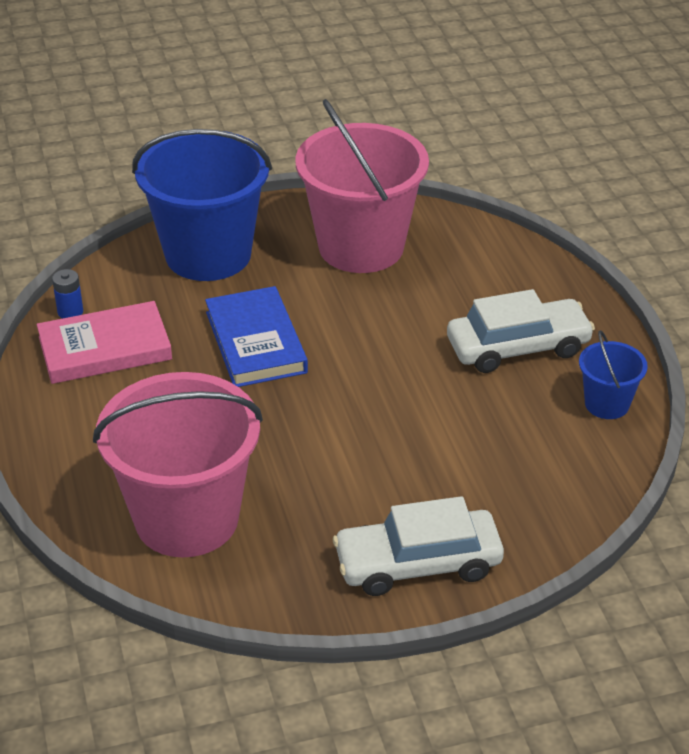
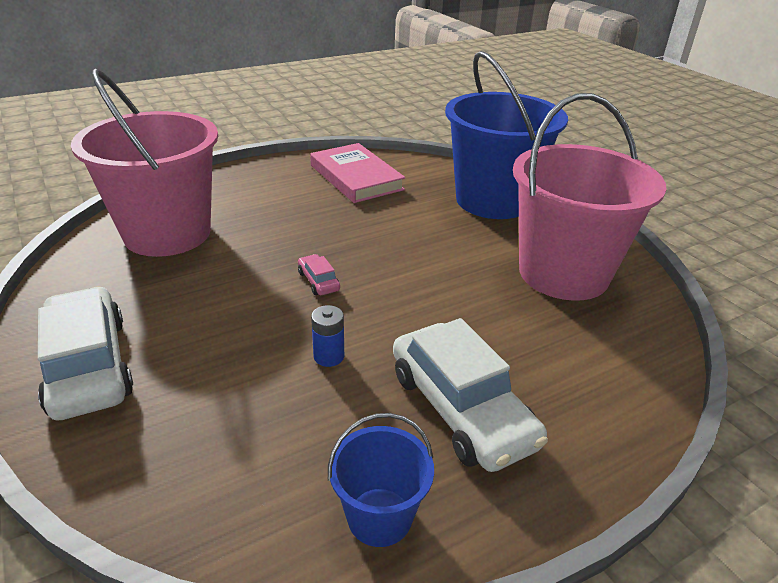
camera: 75 degrees right, 5 degrees down
(70, 312) = (391, 161): blue battery -> blue battery (329, 356)
(256, 342) = (390, 236): blue book -> none
(326, 404) = (318, 281): none -> pink car

